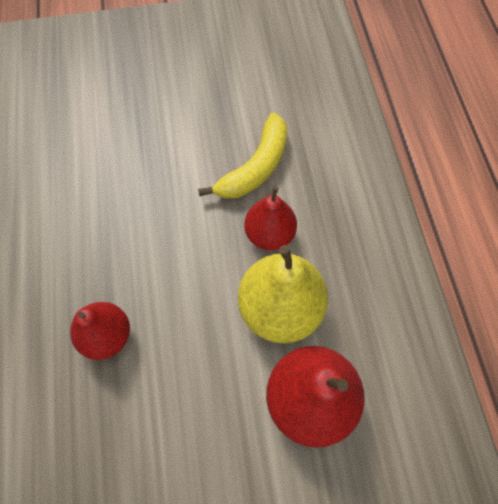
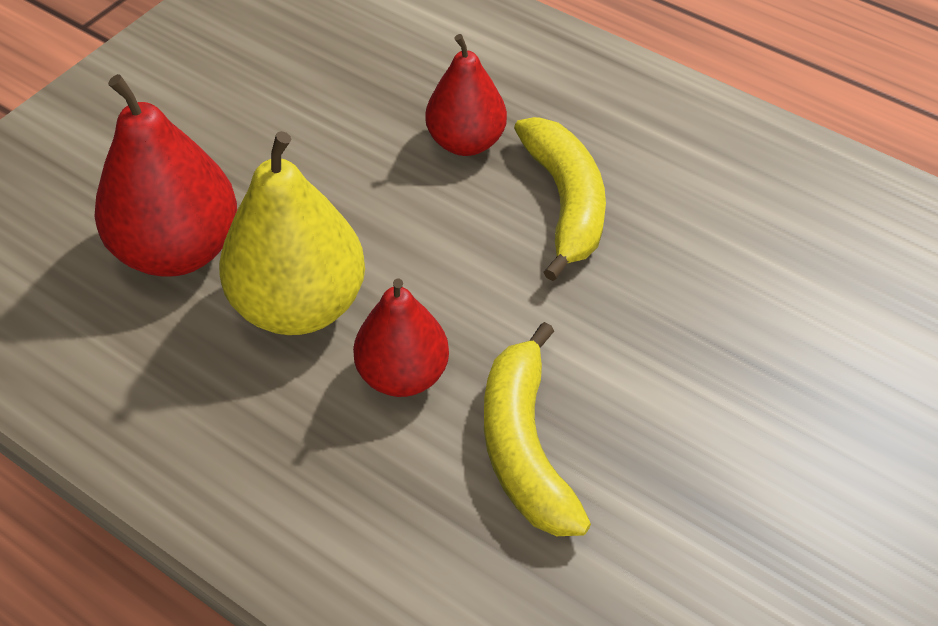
camera: 135 degrees right, 15 degrees down
(110, 255) = (565, 203): none -> yellow banana

